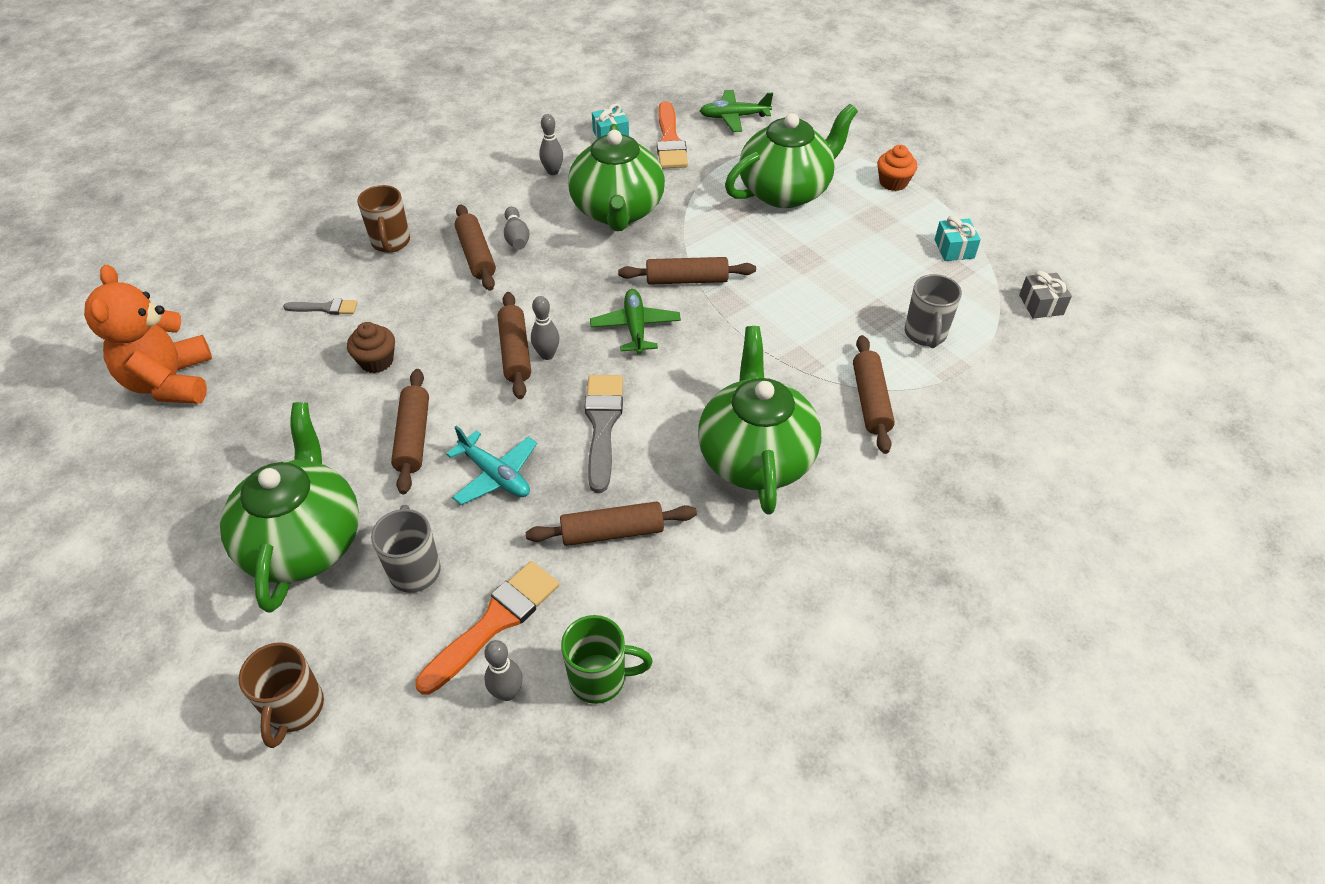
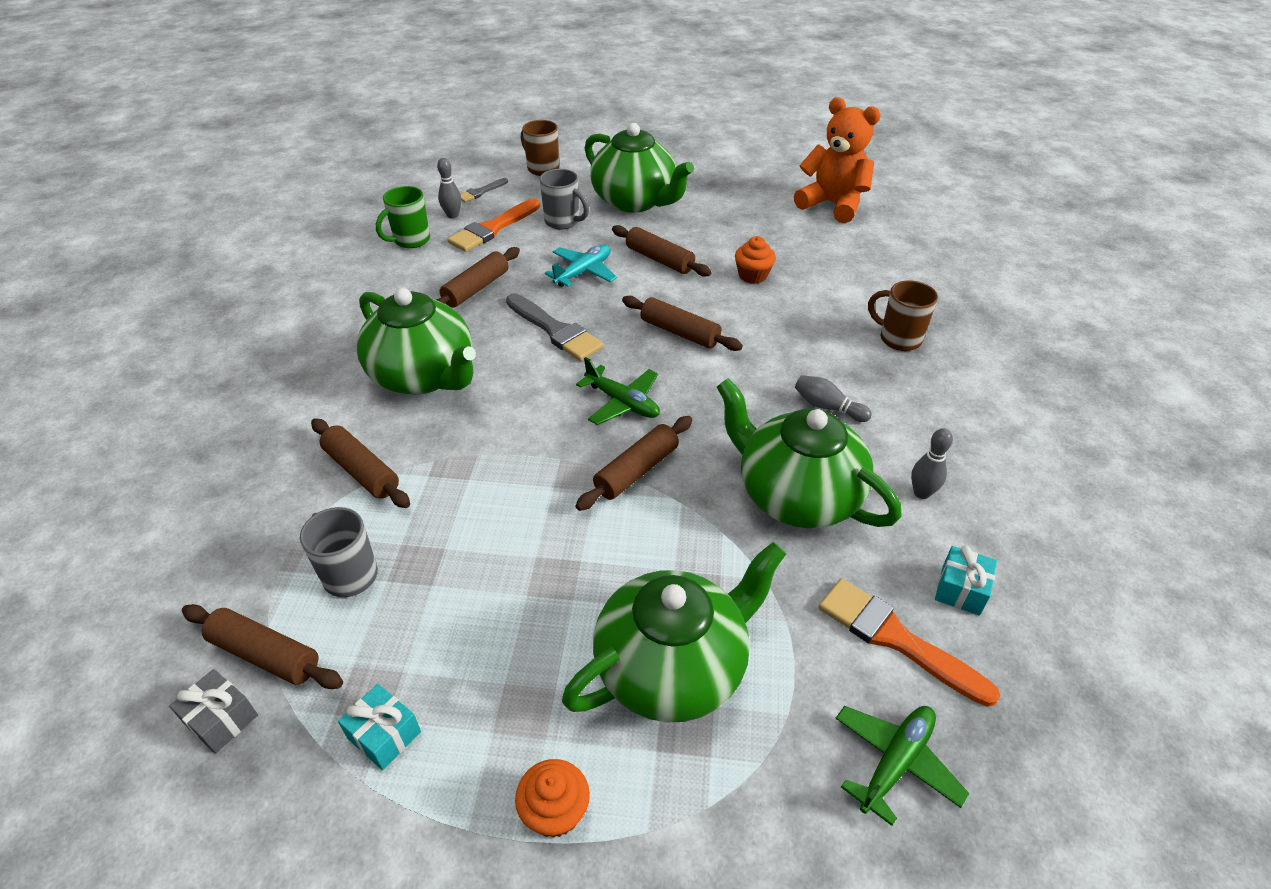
camera: 135 degrees right, 5 degrees down
(325, 308) = (842, 278): grey brush -> grey brush (481, 192)
(376, 361) = (753, 275): brown cupcake -> orange cupcake
(476, 255) = (827, 372): brown rolling pin -> brown rolling pin (265, 655)
(494, 622) = (492, 228): orange brush -> orange brush turned 45 degrees clockwise
(495, 475) = (583, 272): turquoise plane -> turquoise plane turned 135 degrees clockwise
(547, 355) = (656, 344): grey bowling pin -> none
(785, 191) = (673, 667): green teapot -> green teapot turned 135 degrees counterclockwise

